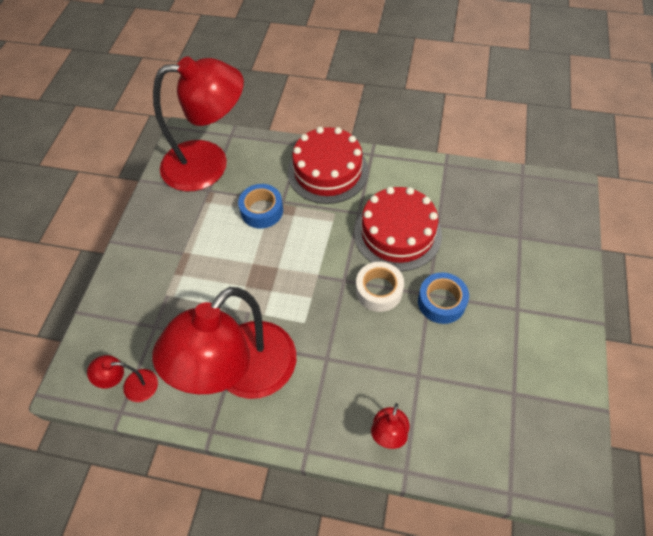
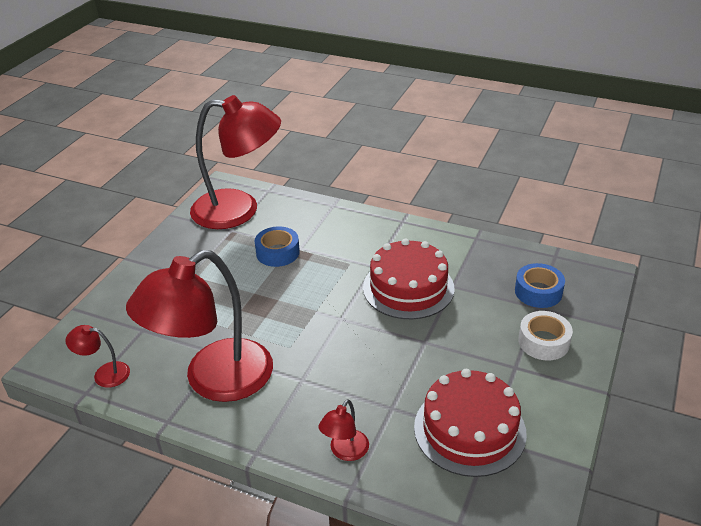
camera: 10 degrees right, 20 degrees down
(327, 171) = (353, 229): red cake -> red cake (469, 430)
(379, 290) = (374, 332): white tape -> white tape (543, 342)
(441, 302) = (436, 350): blue tape -> blue tape (538, 292)

